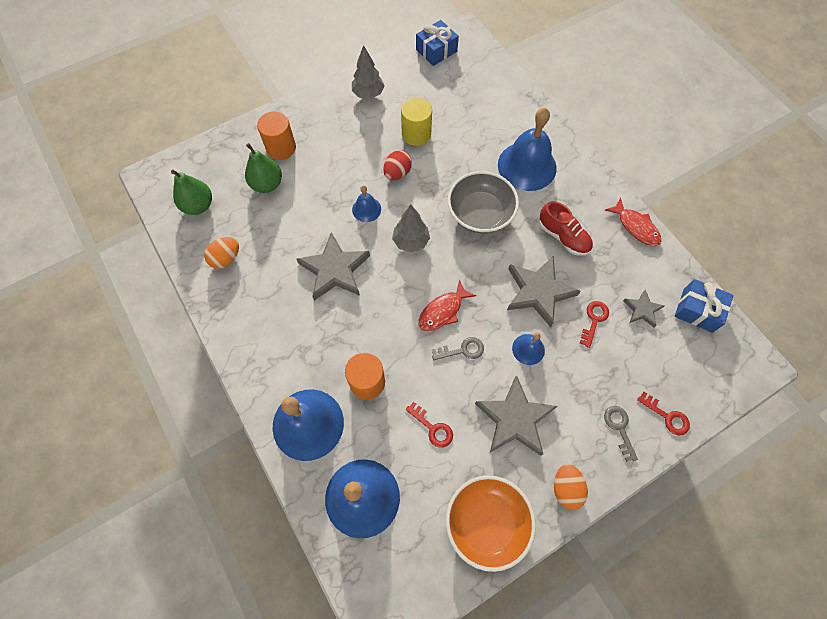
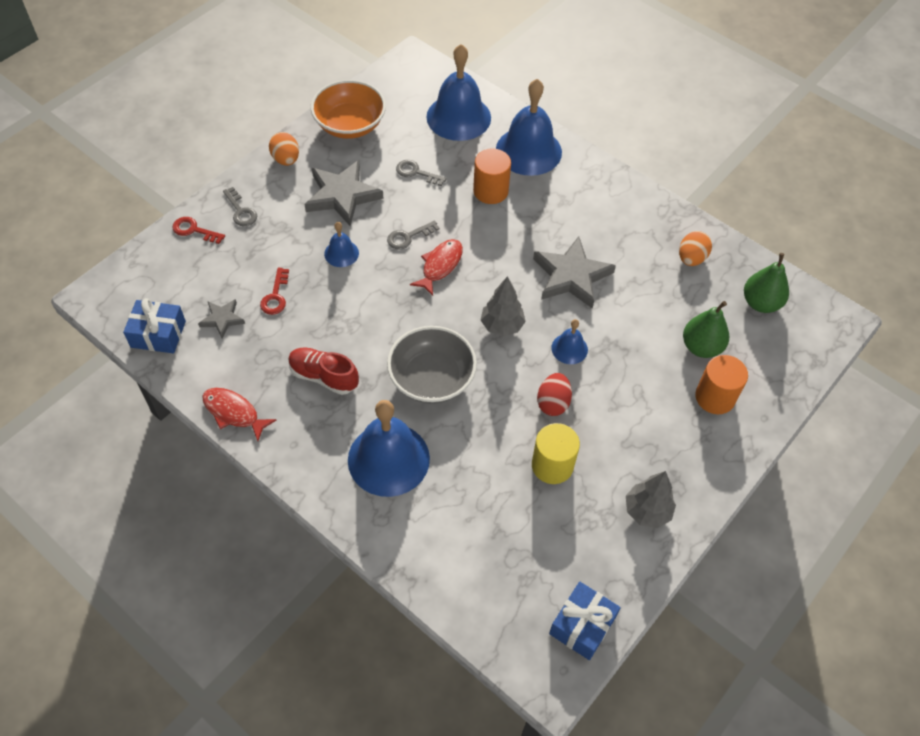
camera: 160 degrees right, 10 degrees down
(432, 428) = (416, 172): red key -> grey key
(538, 292) = (341, 309): grey star -> none

